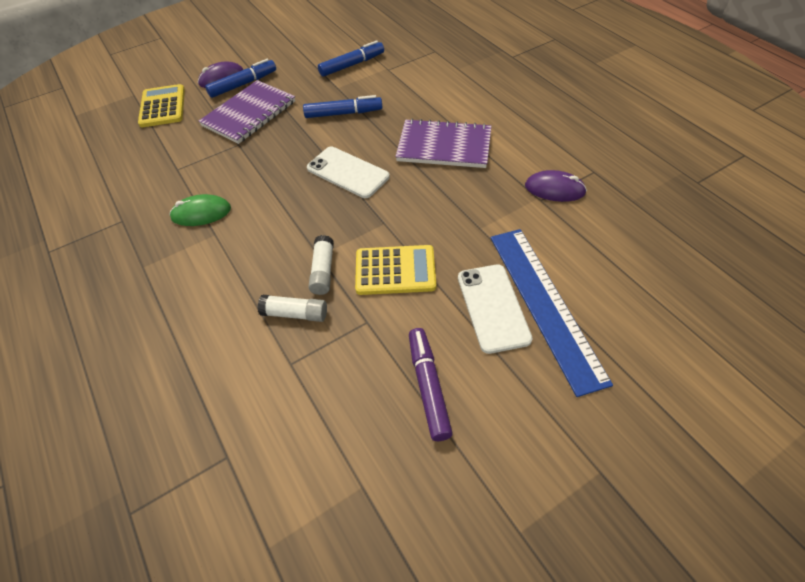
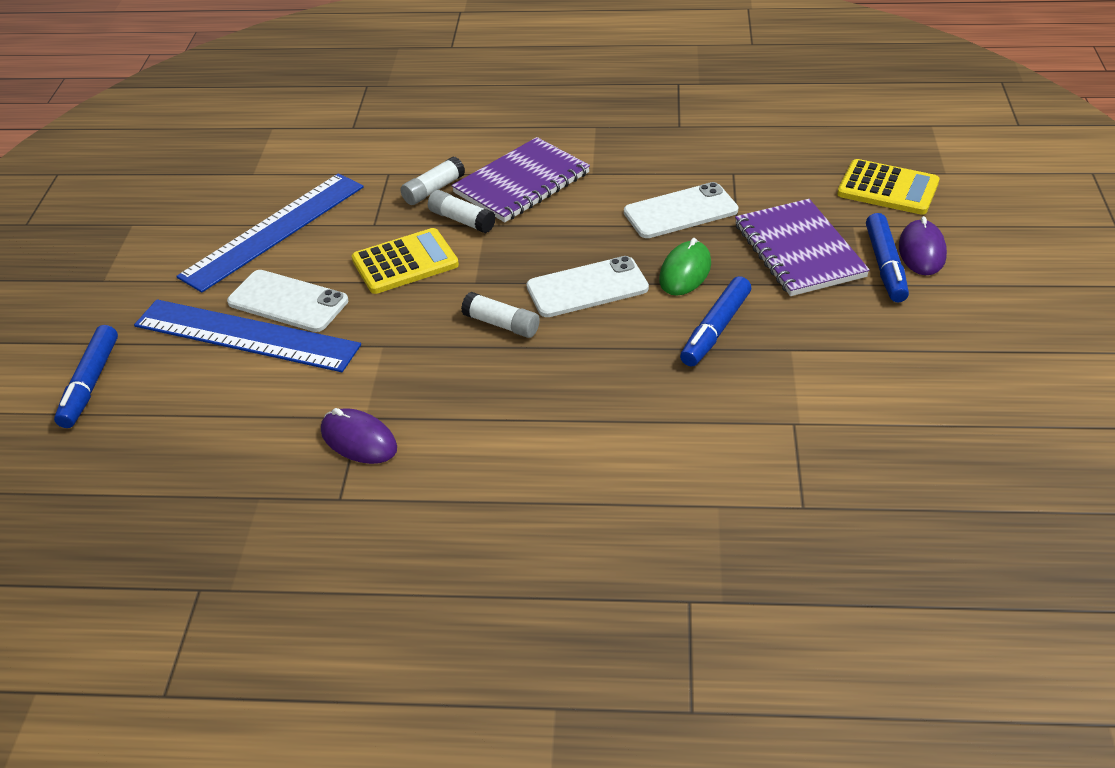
camera: 125 degrees right, 10 degrees down
(201, 213) = (634, 172): green mouse -> green mouse (685, 272)
(238, 171) = (680, 211): none -> white phone
(351, 65) = (844, 388): blue marker -> blue marker (90, 383)
(395, 271) = (405, 262): yellow calculator -> yellow calculator turned 150 degrees counterclockwise
(412, 188) = (501, 324): none -> white glue stick
(428, 387) = (274, 231): purple marker -> blue ruler
(444, 146) = (545, 388): purple notebook -> purple notebook (522, 183)
(554, 189) = (359, 440): purple mouse -> purple mouse turned 75 degrees clockwise

